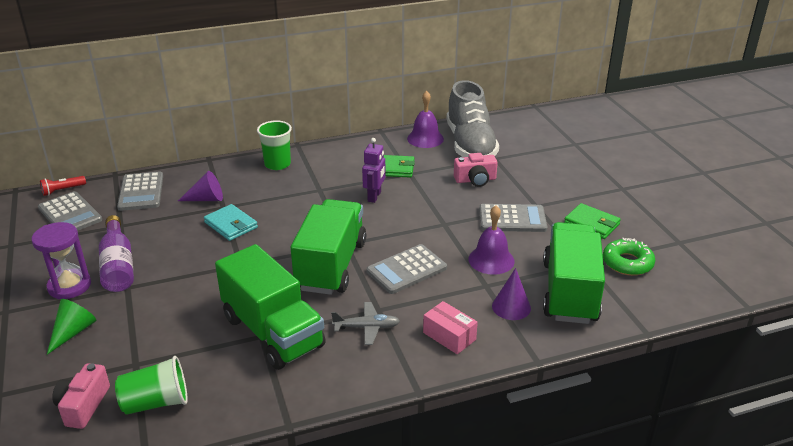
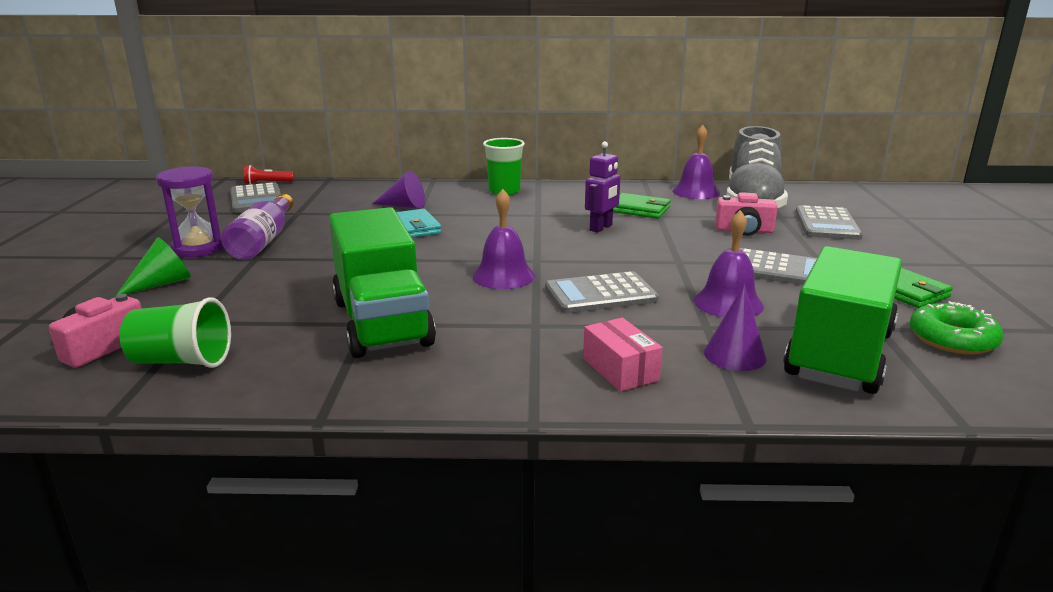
camera: 20 degrees right, 10 degrees down
(141, 192) = (341, 193): grey calculator -> grey calculator (827, 224)
(331, 265) = (503, 276): green truck -> purple bell
(367, 327) = (507, 340): grey plane -> none

